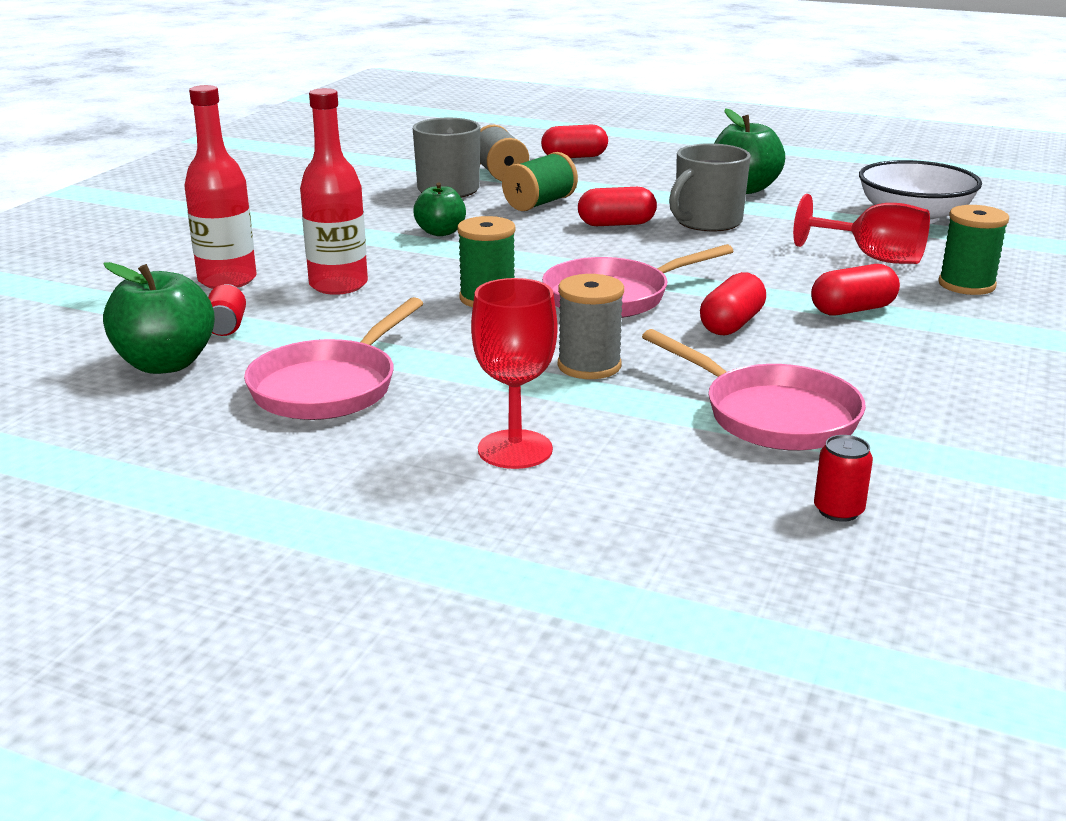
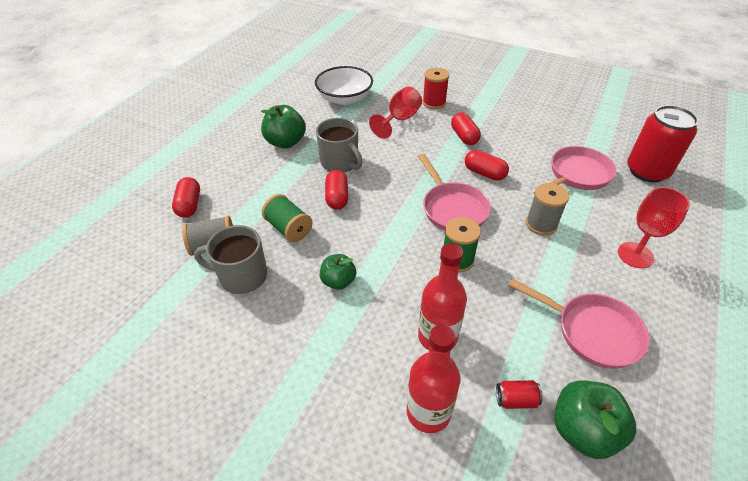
camera: 85 degrees left, 20 degrees up
(838, 510) = (647, 171): red can -> red can, size x2.43
(966, 285) = (434, 103): green spool -> red spool

